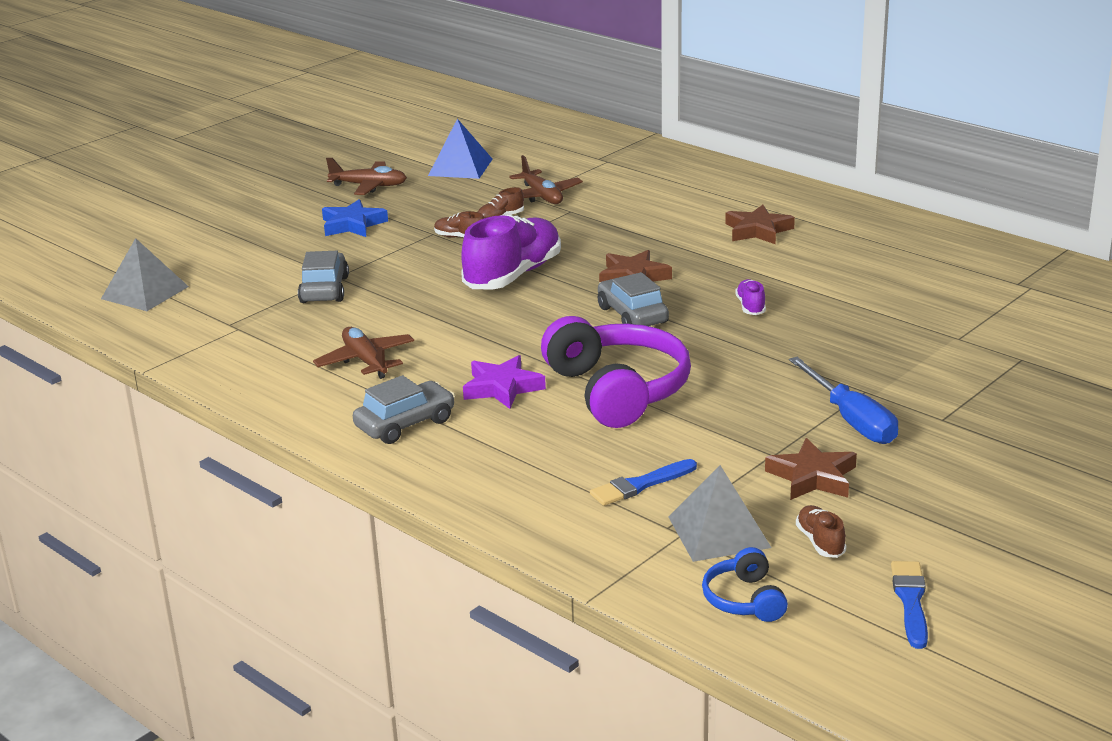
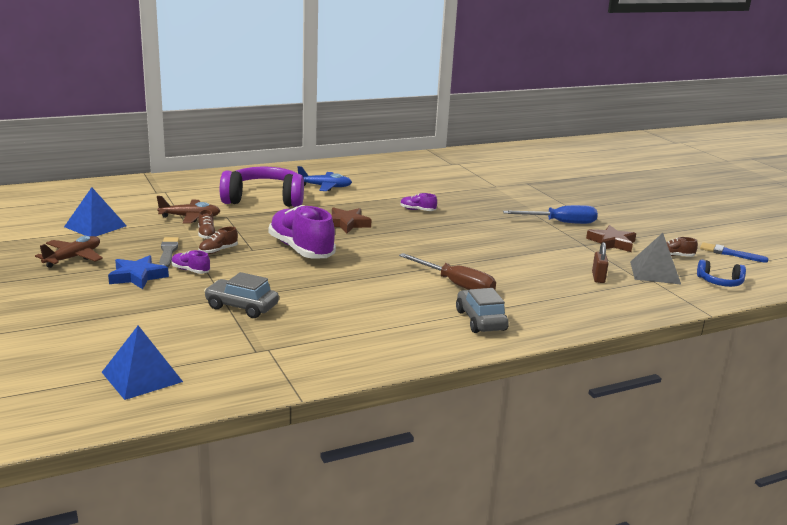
camera: 70 degrees left, 5 degrees down
(145, 292) = (142, 377): grey pyramid -> blue pyramid
(365, 361) = (377, 315): brown plane -> none
(391, 241) = (190, 271): none -> purple shoe
(429, 217) = (168, 252): none -> grey brush
(502, 387) = (456, 285): purple star -> brown screwdriver
(618, 390) = (487, 259): purple headphones -> purple headphones (264, 199)
(632, 315) = (396, 235): grey car -> none
(640, 485) = (598, 277): blue brush -> brown padlock
(758, 230) = (325, 187): brown star -> blue plane

